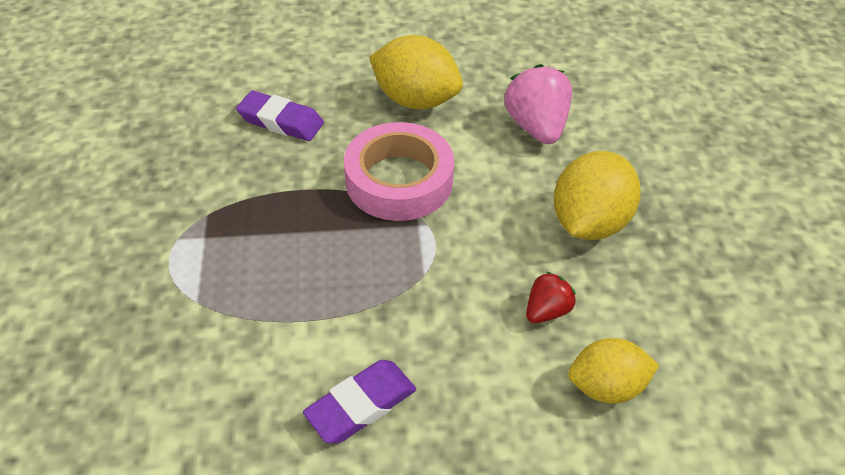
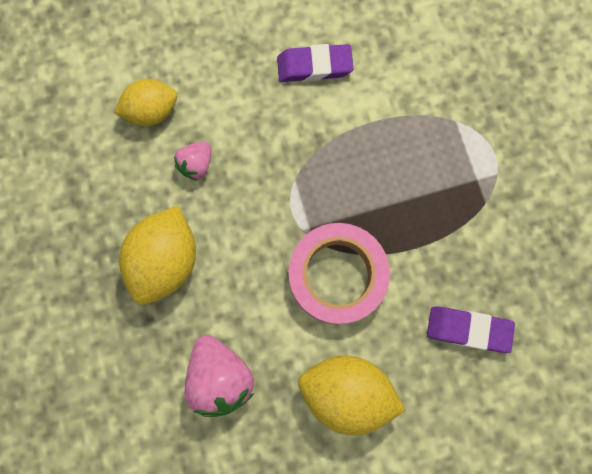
camera: 170 degrees right, 30 degrees up
(361, 405) = (314, 66): purple eraser -> purple eraser turned 45 degrees clockwise
(546, 311) = (196, 164): red strawberry -> pink strawberry

